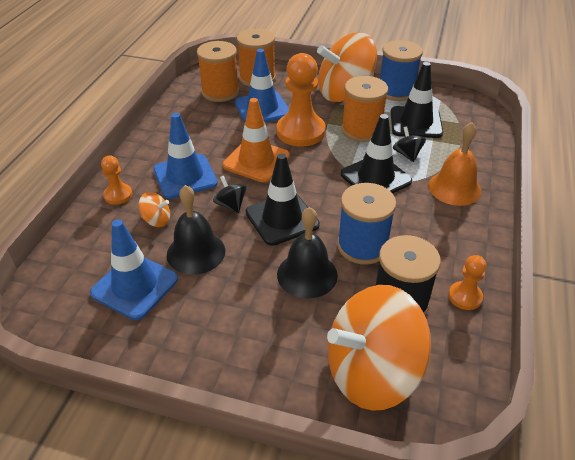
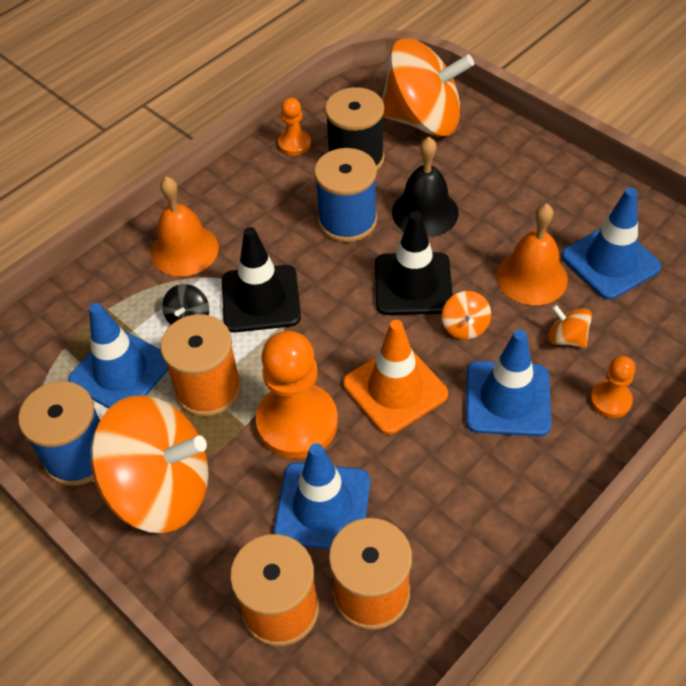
camera: 150 degrees left, 10 degrees up
(196, 252) = (532, 277): black bell -> orange bell
(230, 205) = (465, 327): black spinning top -> orange spinning top
(415, 122) = (121, 372): black traffic cone -> blue traffic cone

